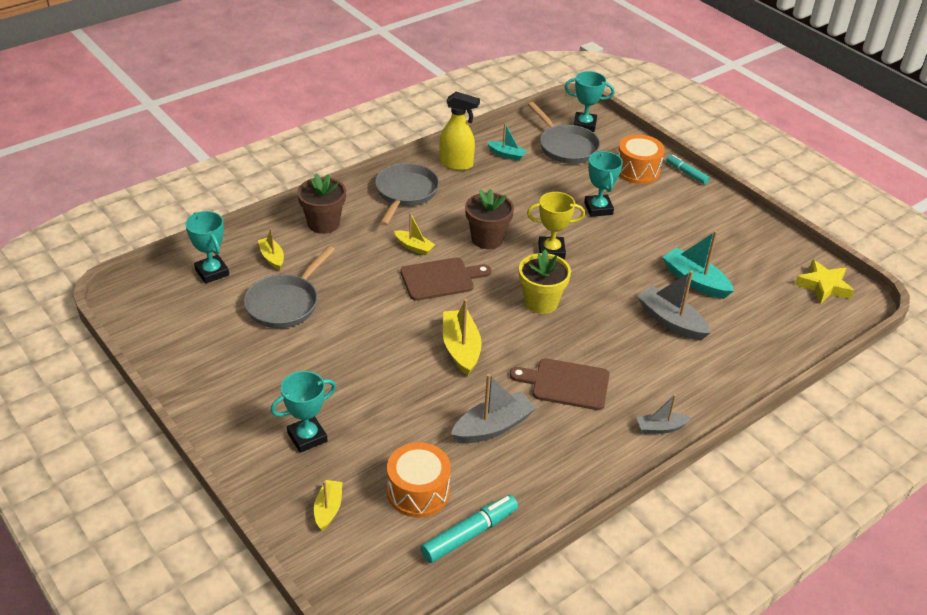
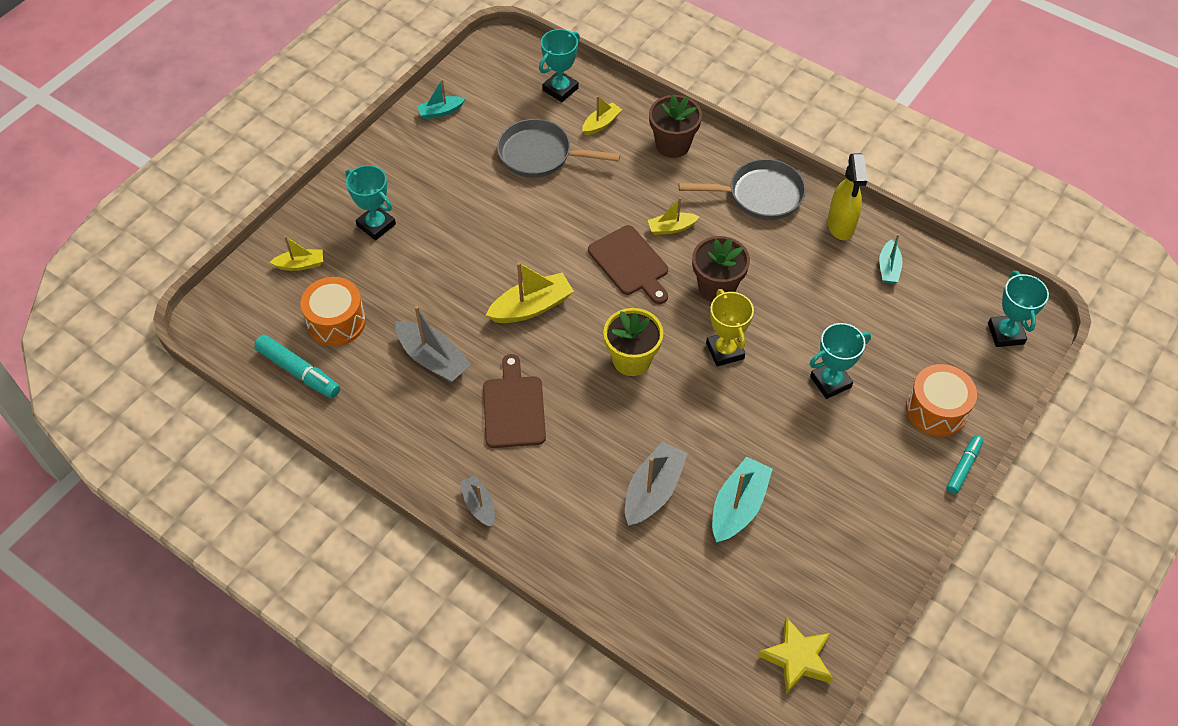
camera: 75 degrees right, 15 degrees up
(183, 358) = (440, 111): none -> turquoise boat
(414, 247) = (671, 228): yellow boat -> yellow boat turned 60 degrees clockwise
(565, 147) = (942, 323): grey pan -> none

